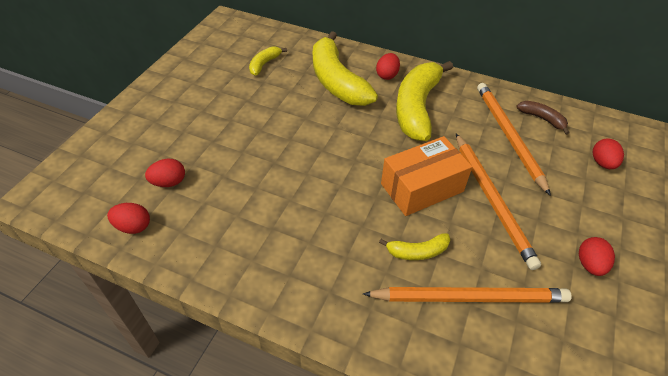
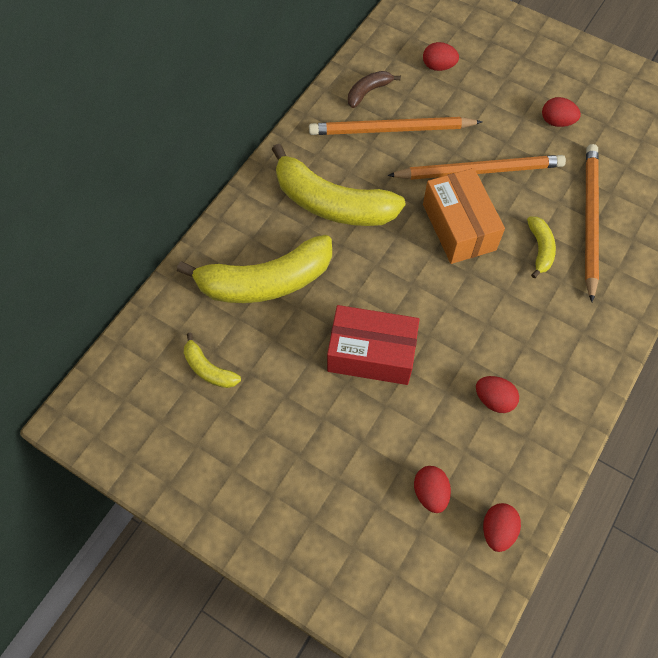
camera: 80 degrees left, 15 degrees up
(285, 140) = (371, 354): none -> red box
(387, 75) = (264, 222): red egg -> red egg (494, 399)

